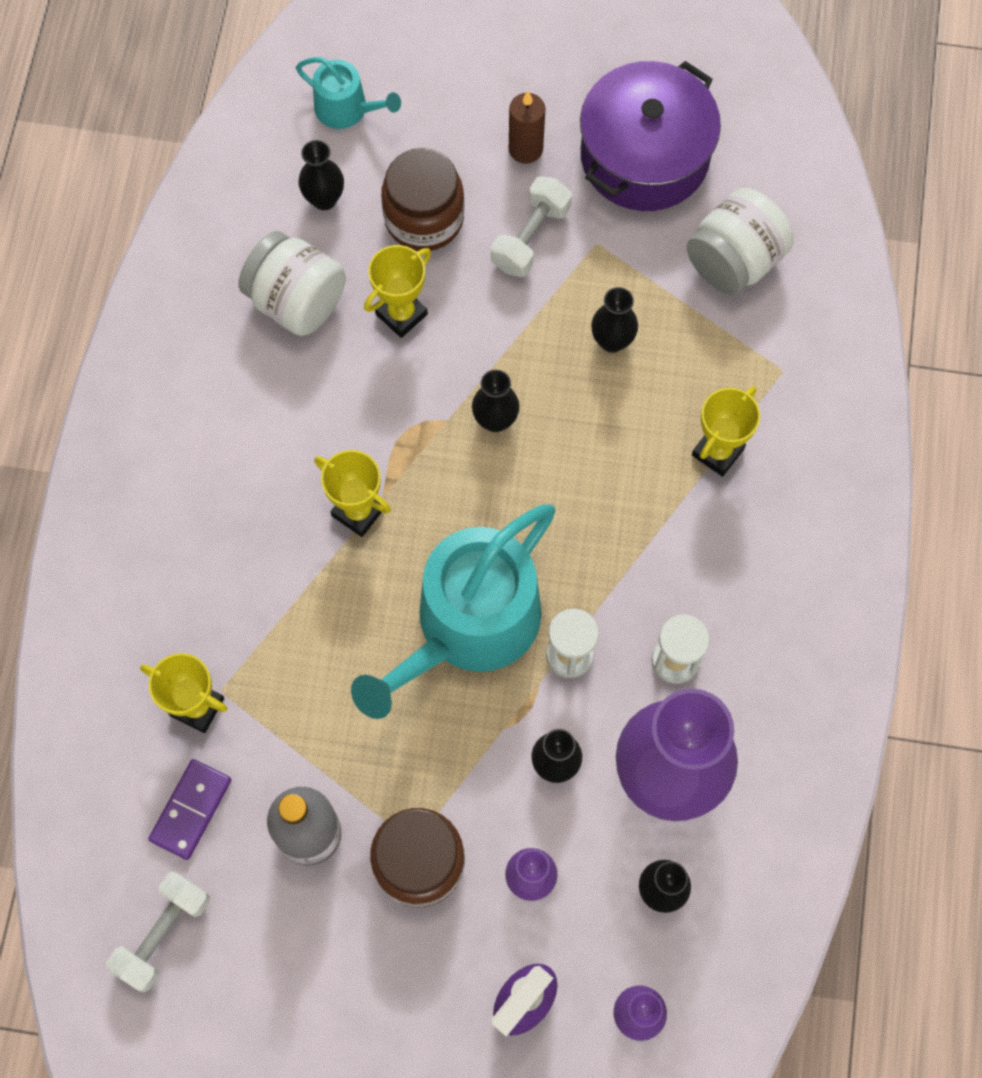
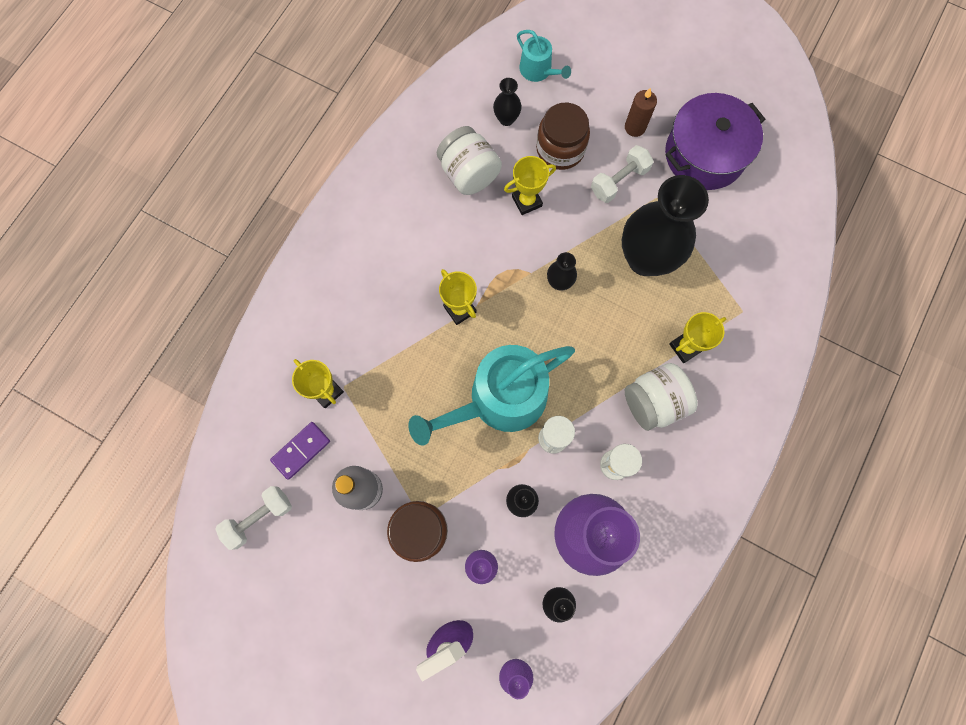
camera: 20 degrees right, 5 degrees up
(612, 341) = (645, 258): black vase -> black vase, size x2.32
(734, 261) = (736, 235): white jar -> white jar (653, 402)

